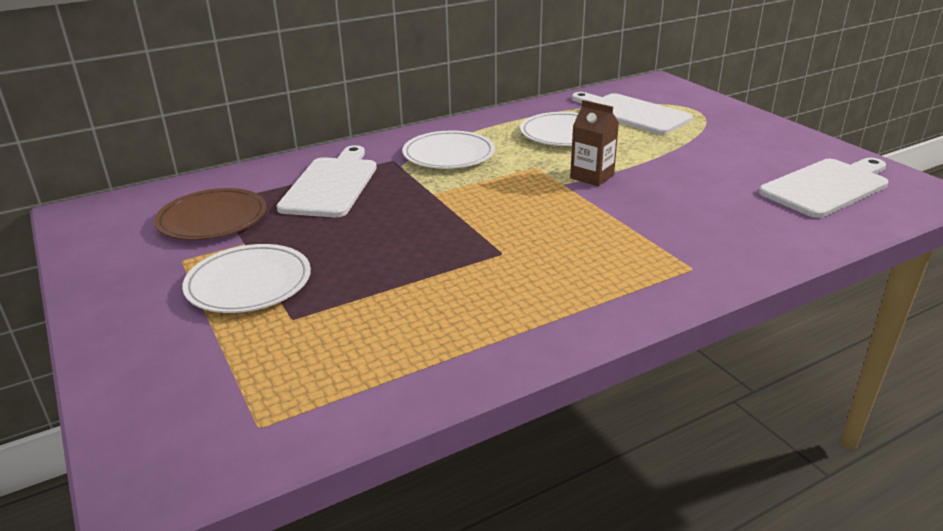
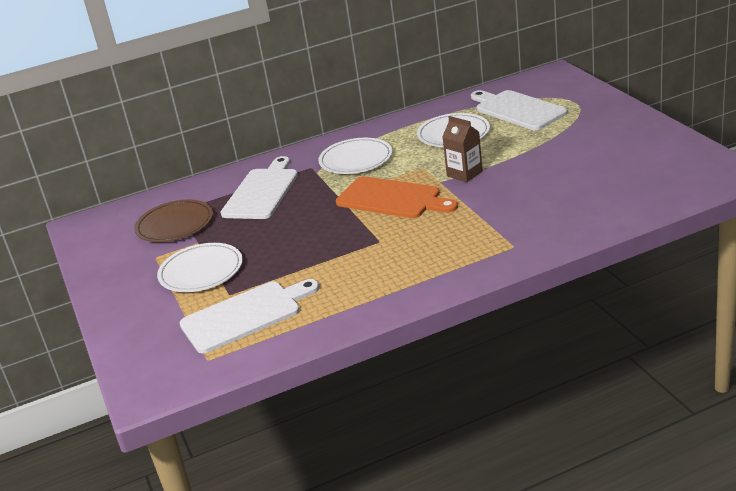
camera: 10 degrees right, 0 degrees up
(506, 201) = (392, 199): none -> orange cutting board
(827, 187) = (650, 173): white cutting board -> white cutting board (245, 315)

